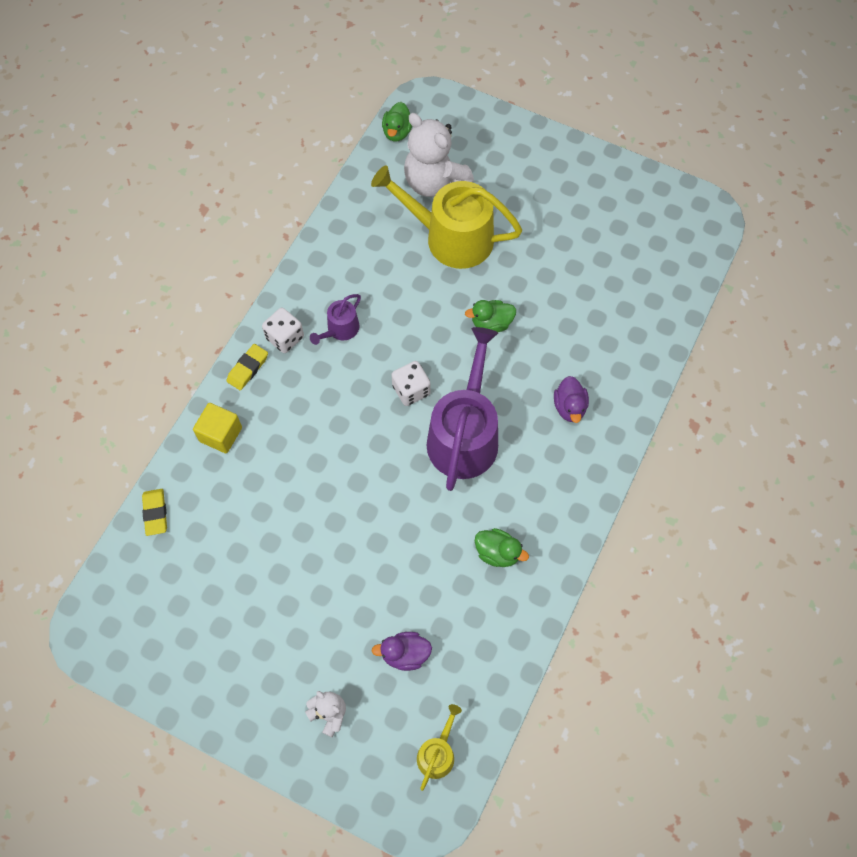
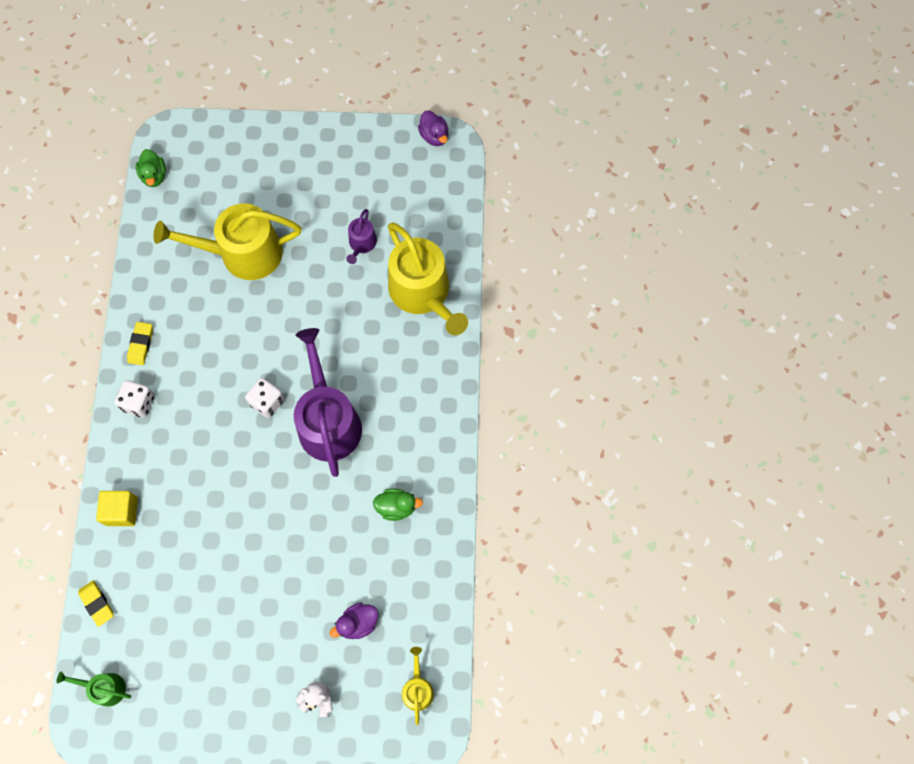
camera: 25 degrees left, 5 degrees up
(124, 600) = (105, 688): none -> green watering can
(248, 369) = (119, 444): yellow eraser -> yellow eraser (141, 344)
(340, 329) = (183, 375): purple watering can -> purple watering can (361, 244)
(434, 182) = (207, 209): white teddy bear -> none
(491, 323) = (309, 315): green duck -> none
(569, 407) = (404, 359): purple duck -> purple duck (434, 136)
(618, 349) = (423, 293): none -> yellow watering can

